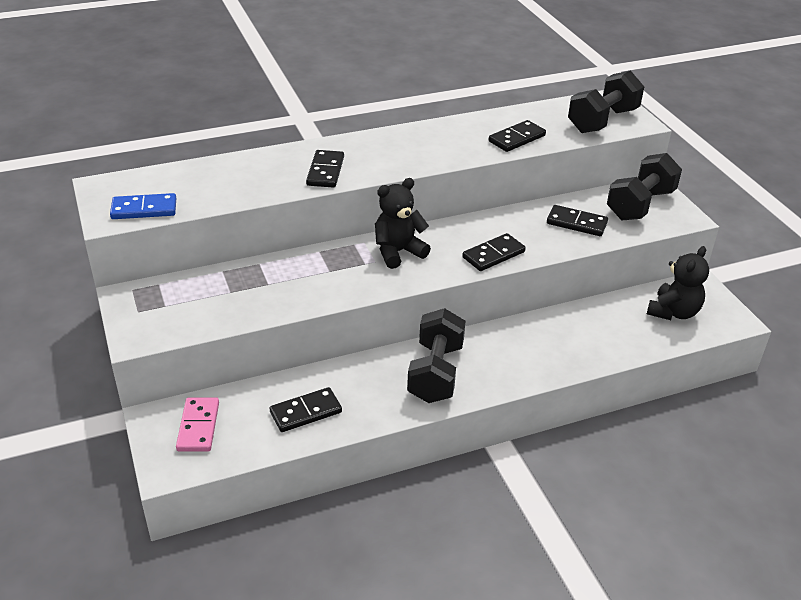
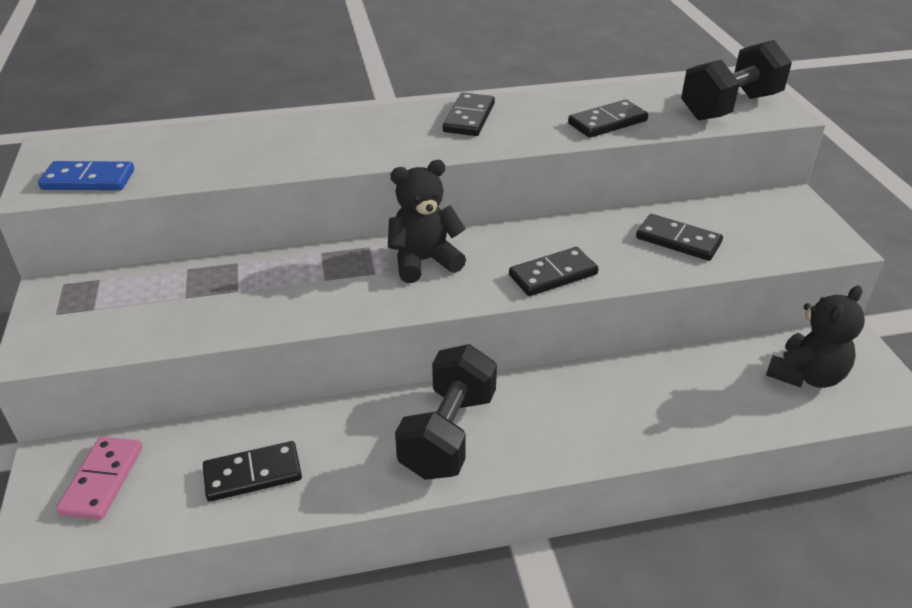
camera: 10 degrees right, 0 degrees up
(325, 171) = (340, 148): black domino -> black domino (469, 118)
(640, 205) = (772, 222): black dumbbell -> none

